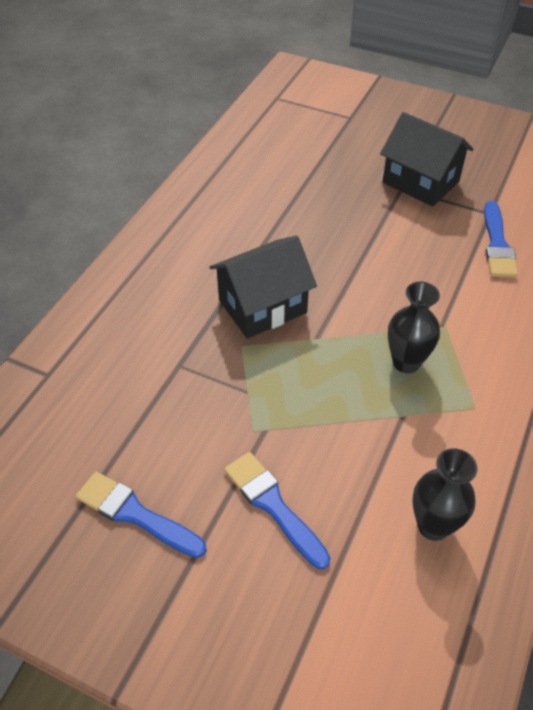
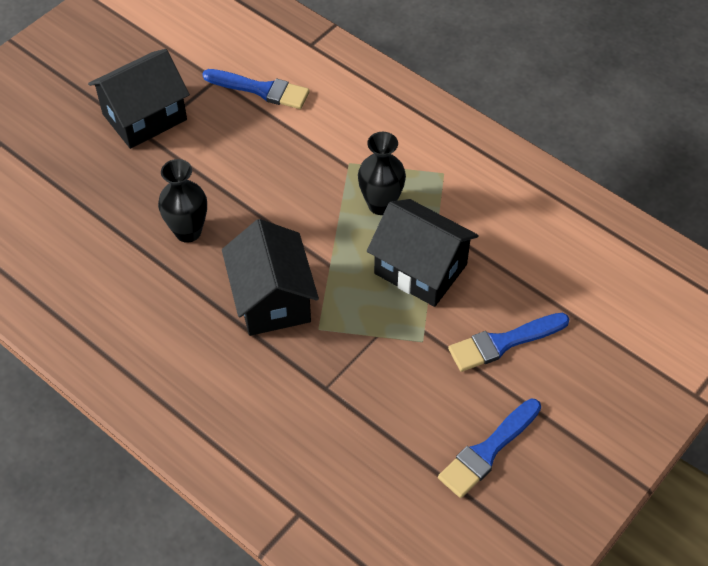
camera: 75 degrees left, 5 degrees up
(340, 411) = (420, 269): none -> black house
(433, 525) = (546, 238): black vase -> black vase (188, 232)

